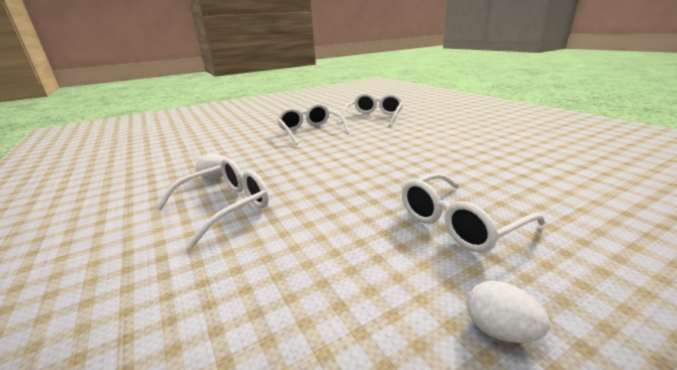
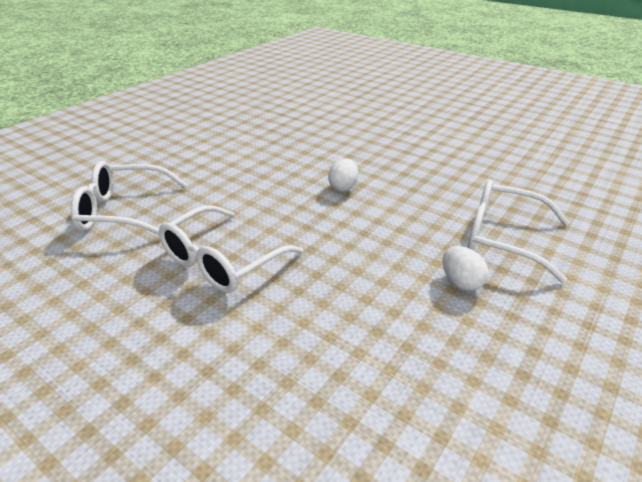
camera: 115 degrees left, 10 degrees up
(458, 223) = (415, 134): white glasses -> none
(500, 330) = (491, 124): white egg -> white egg (343, 187)

